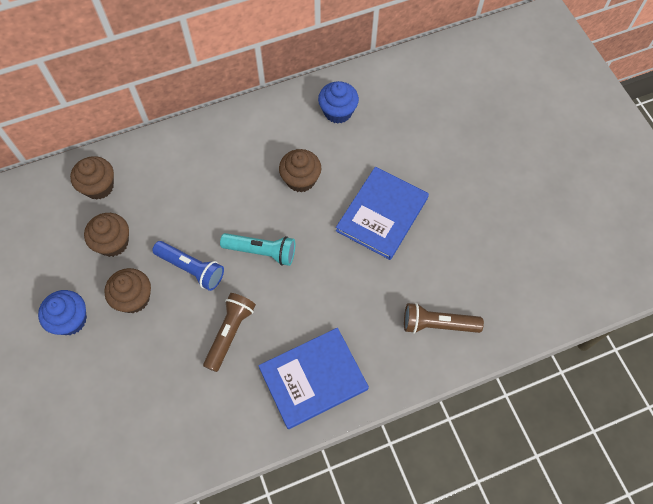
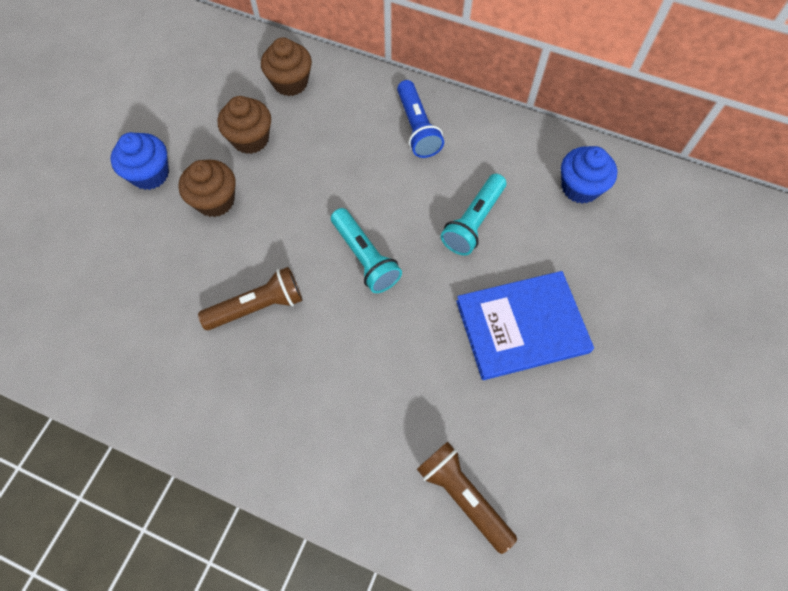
camera: 45 degrees right, 0 degrees up
(191, 268) = (288, 217): blue flashlight -> blue flashlight (417, 128)
(300, 179) = (473, 222): brown cupcake -> turquoise flashlight
(313, 378) = (283, 424): blue book -> none

